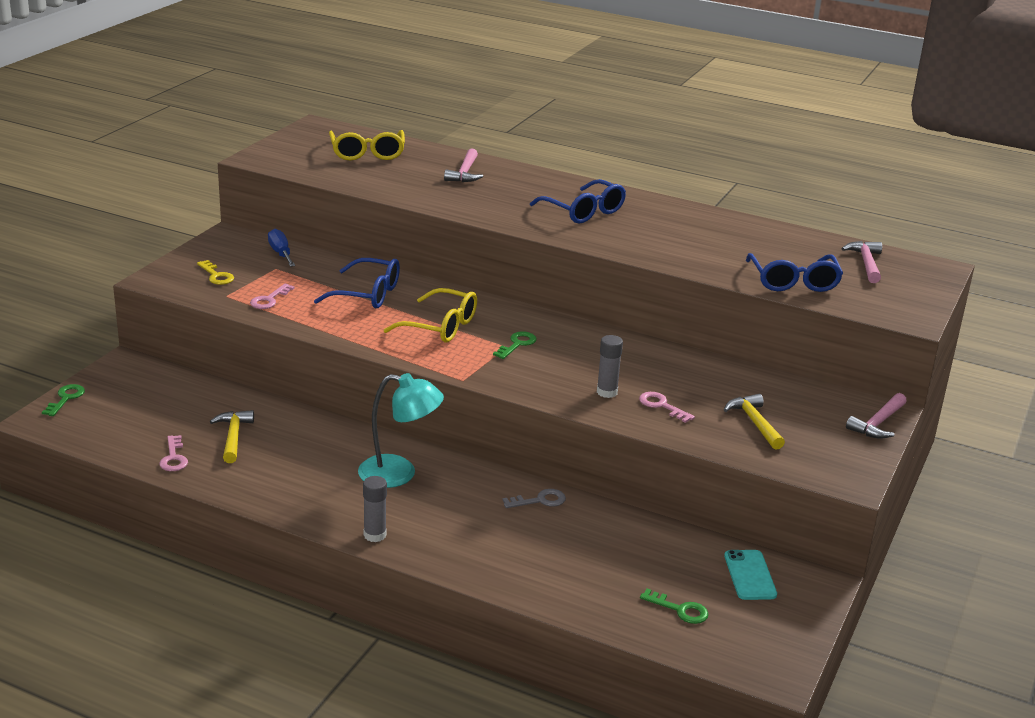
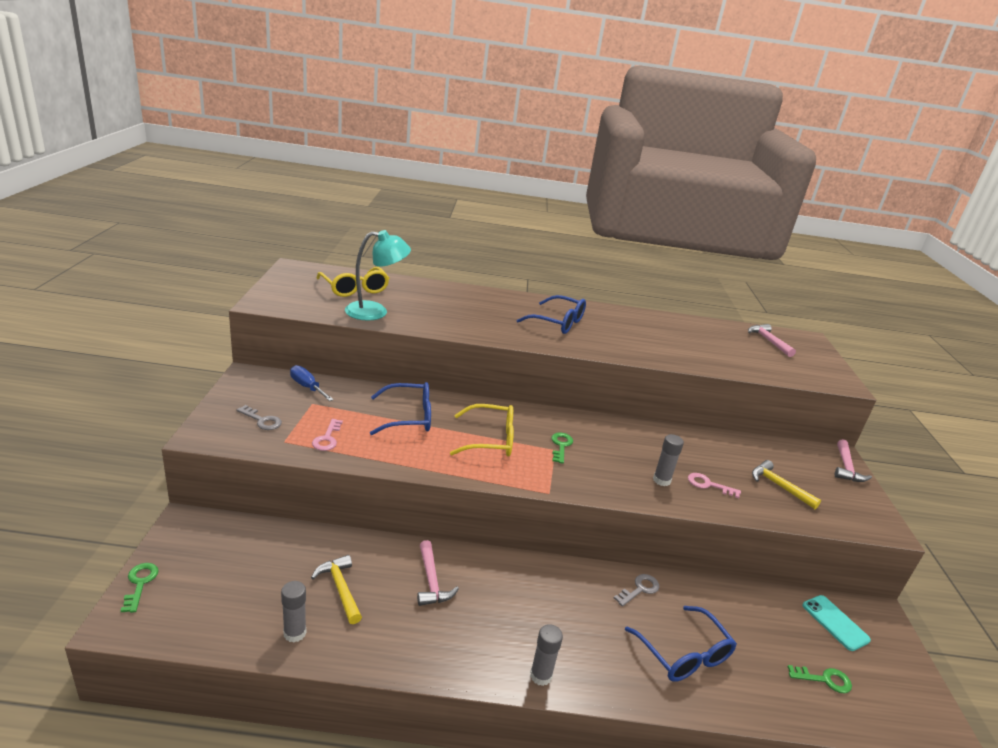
camera: 25 degrees left, 0 degrees up
(174, 458) = (295, 633): pink key -> grey glue stick
(216, 276) = (262, 420): yellow key -> grey key
(399, 474) = (513, 592): turquoise lamp -> turquoise lamp (375, 311)
(465, 173) = (444, 298): pink hammer -> pink hammer (431, 581)
(793, 281) = (746, 363): blue glasses -> blue glasses (683, 654)

